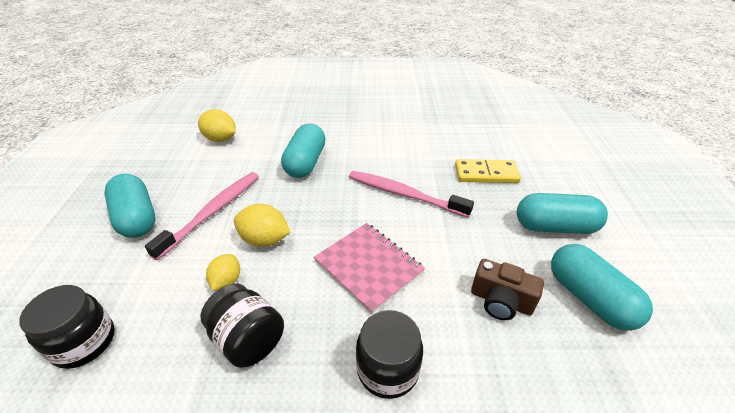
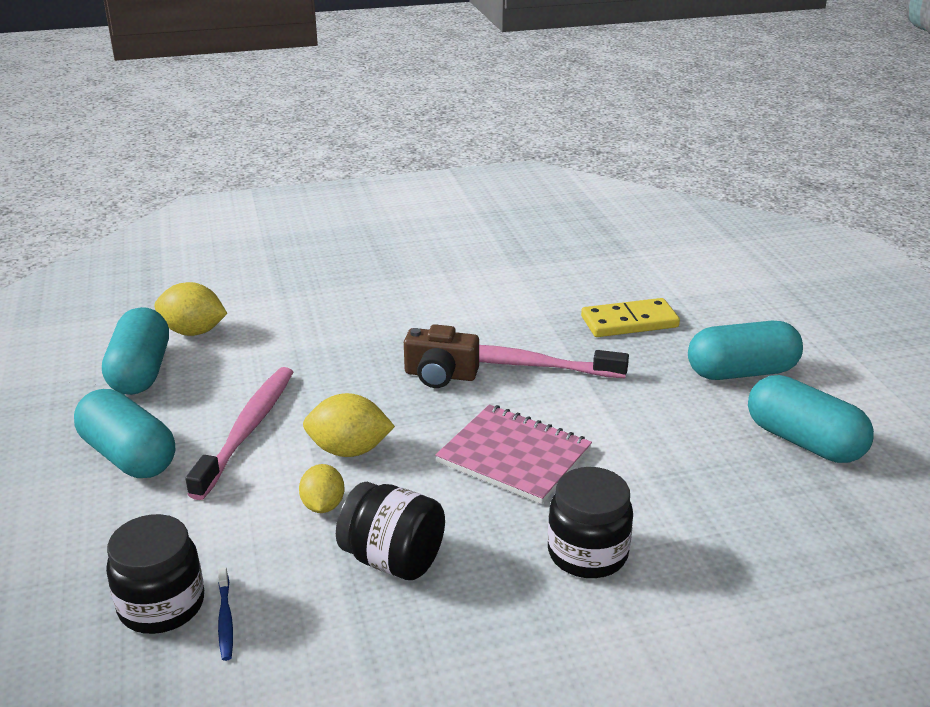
camera: 15 degrees left, 10 degrees down
(115, 365) = (225, 619): none -> blue toothbrush
(306, 163) = (355, 345): turquoise capsule -> turquoise capsule (141, 372)
(501, 301) = (699, 463): brown camera -> brown camera (440, 375)

